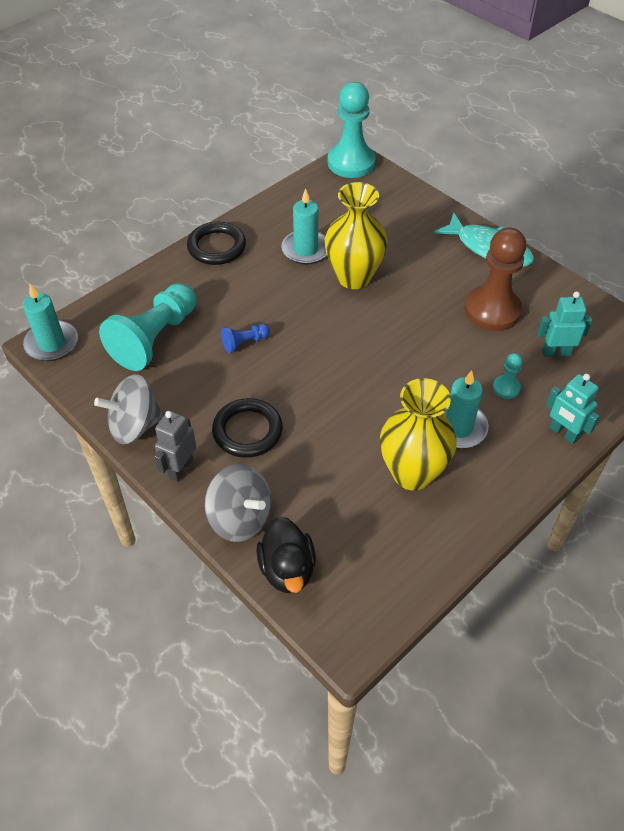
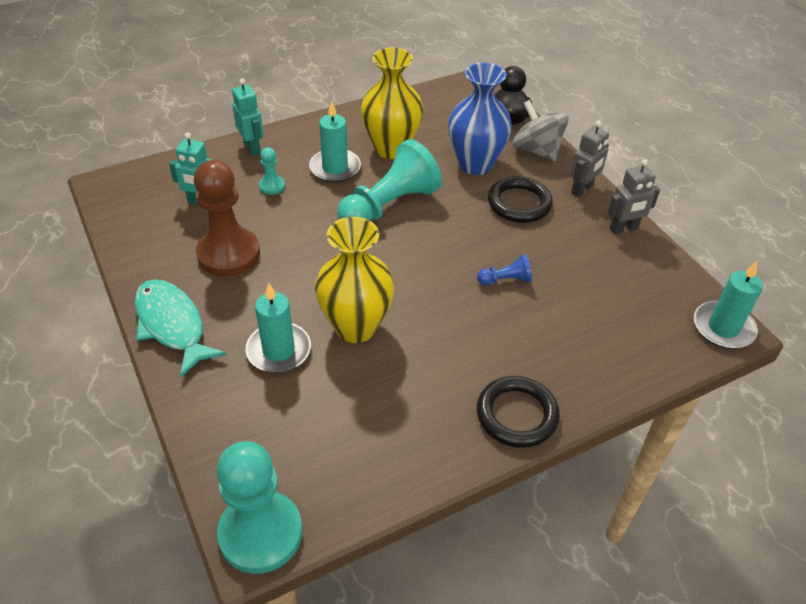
camera: 165 degrees left, 5 degrees down
(134, 426) = (623, 229): grey spinning top -> grey robot
(154, 338) = (604, 307): turquoise pawn -> turquoise pawn (389, 205)
(306, 249) = (399, 380): turquoise candle -> turquoise candle (279, 350)
(308, 475) = (475, 164): none -> blue vase

